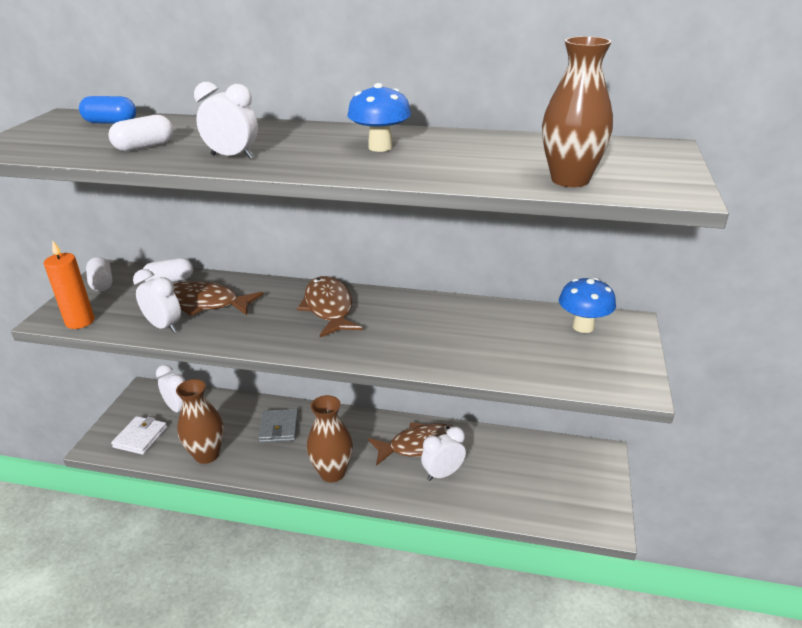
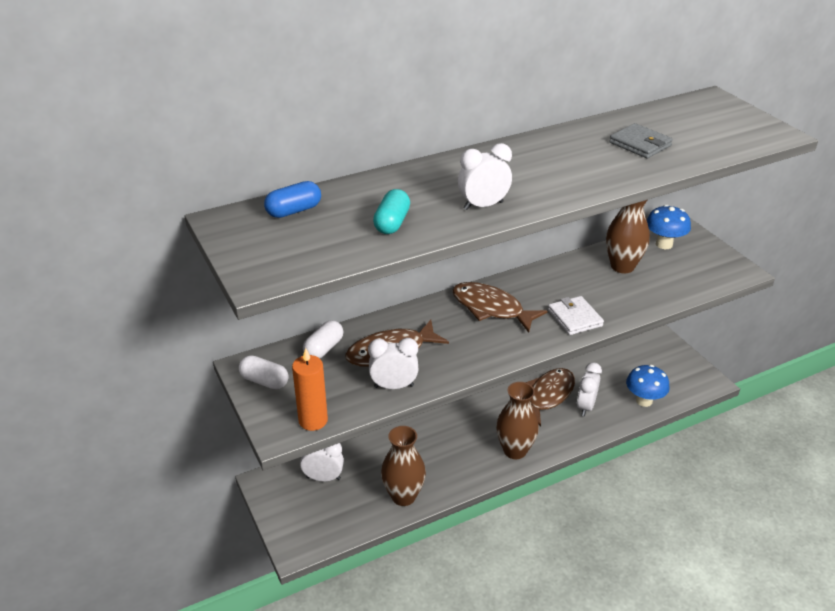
camera: 40 degrees left, 5 degrees up
(140, 437) = (325, 518): white wallet -> white wallet (575, 318)
(144, 146) = (392, 223): white capsule -> turquoise capsule
(279, 428) = (430, 443): grey wallet -> grey wallet (640, 144)
(380, 147) = (561, 158): blue mushroom -> blue mushroom (644, 401)
(570, 180) = (716, 145): brown vase -> brown vase (622, 266)

